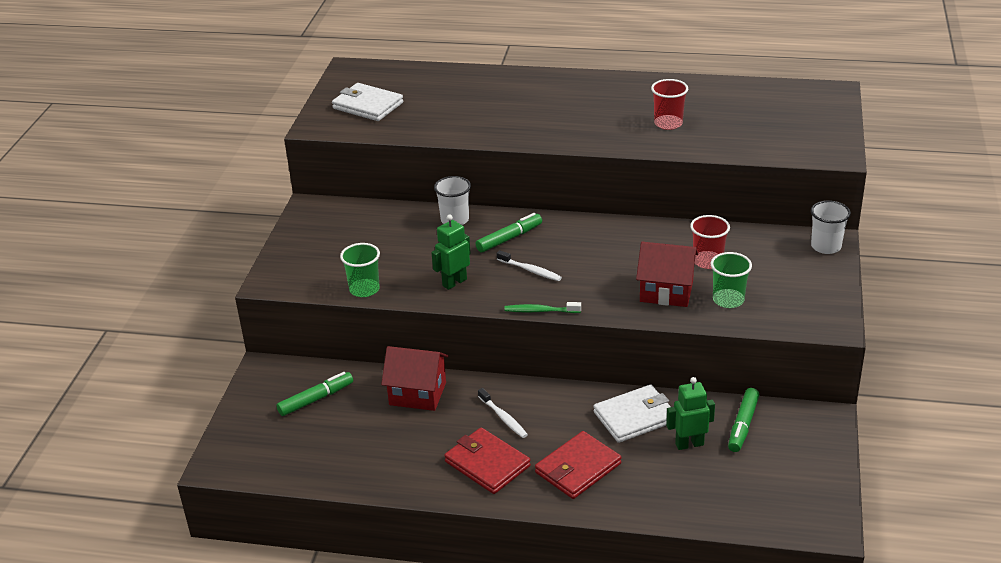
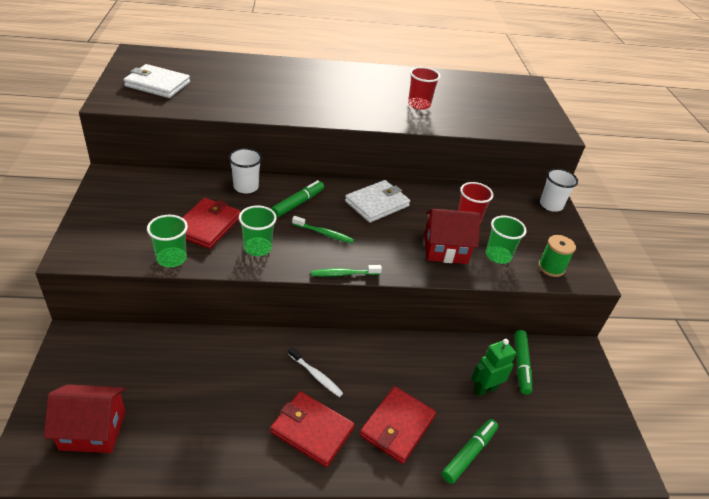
camera: 20 degrees left, 5 degrees up
(316, 399) = (129, 370): green marker -> green marker (469, 454)
(405, 259) = (207, 225): none -> red wallet
(417, 393) = (230, 355): red house -> red house (93, 430)
(454, 282) = (258, 248): green robot -> green cup
(530, 270) = (324, 233): white toothbrush -> green toothbrush
(635, 417) = (431, 364): white wallet -> white wallet (377, 204)
(789, 315) = (551, 268): none -> green spool

